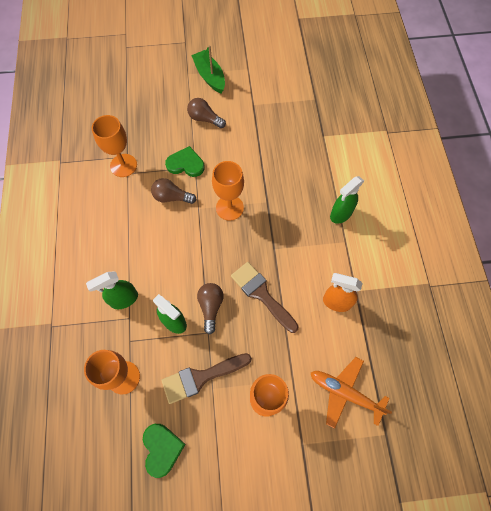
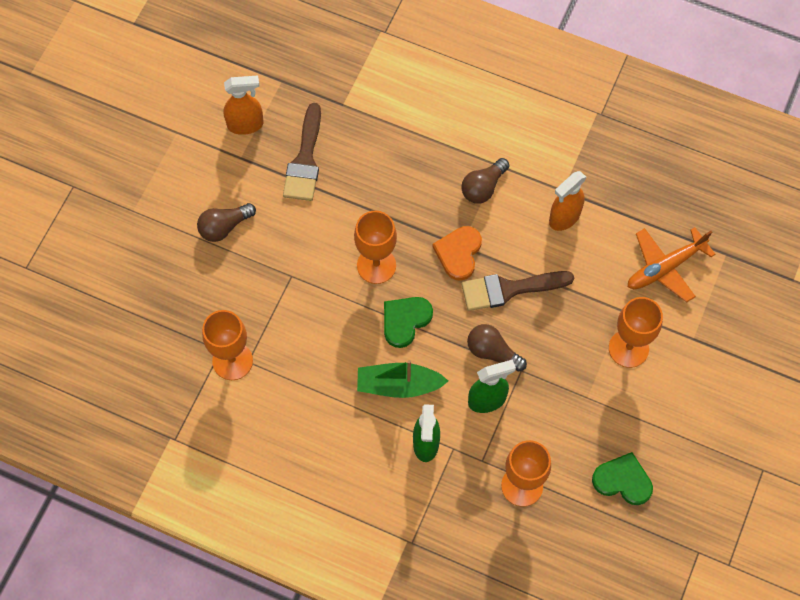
camera: 60 degrees left, 0 degrees up
(172, 197) = (319, 324): brown light bulb -> brown light bulb (483, 187)
(186, 164) = (280, 284): green heart -> green heart (405, 320)
(201, 377) = (568, 403): brown brush -> brown brush (305, 160)
(209, 76) = (158, 186): green boat -> green boat (399, 385)
(268, 250) = (458, 253): none -> orange heart
(275, 96) = (246, 124): none -> orange spray bottle
(340, 214) = (461, 149): green spray bottle -> none

